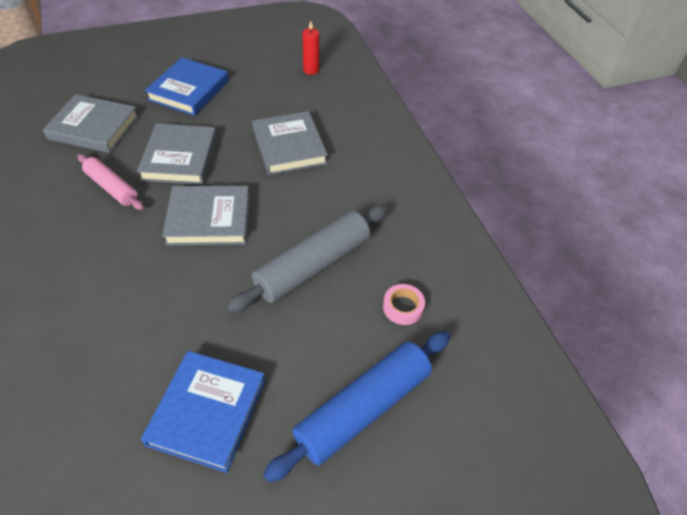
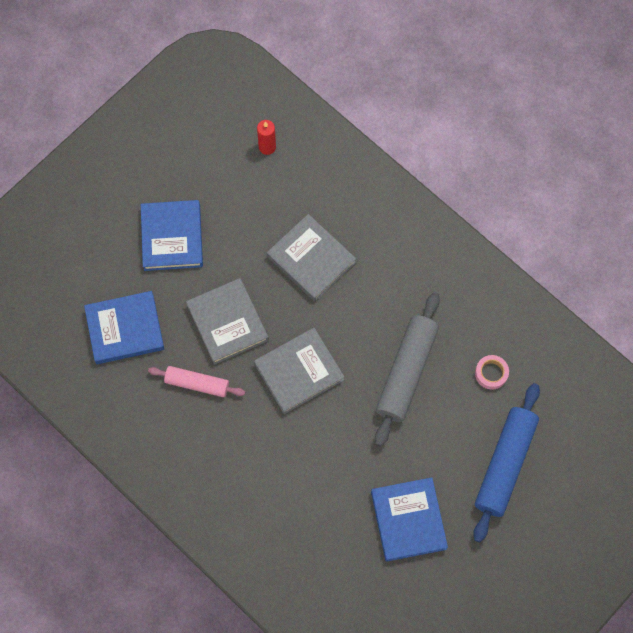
camera: 25 degrees left, 20 degrees up
(94, 127) = (125, 329): grey book -> blue book

